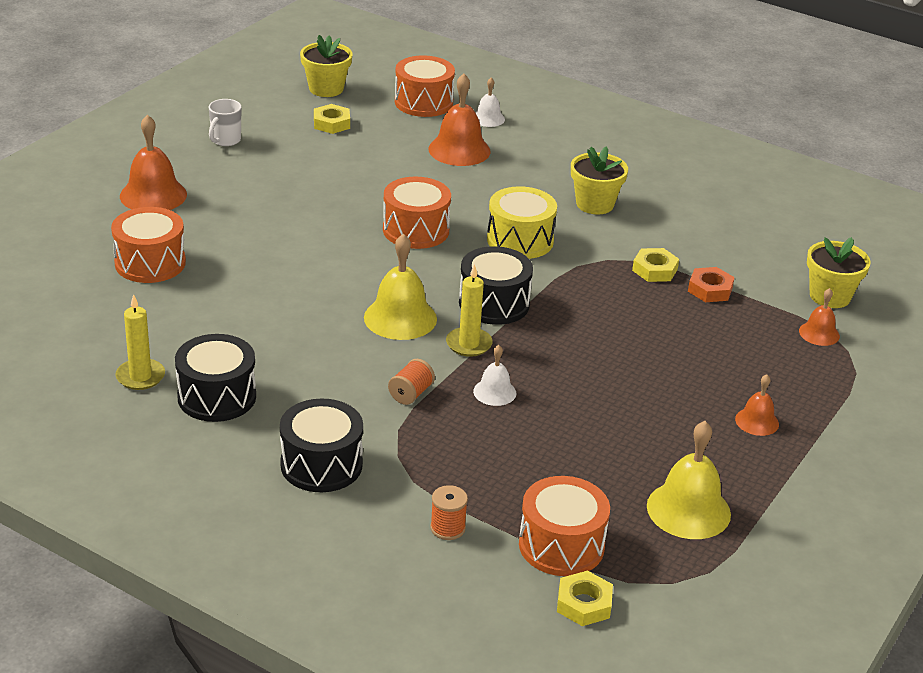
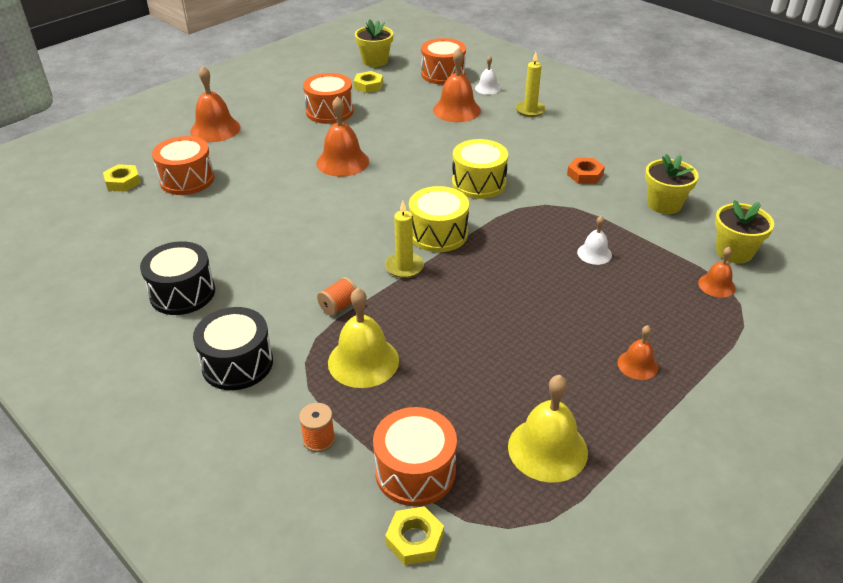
camera: 15 degrees right, 5 degrees up
(140, 376) = (133, 270): yellow candle -> yellow candle (530, 110)
(225, 140) = (286, 93): white mug -> none
(341, 226) = (342, 162): none -> orange bell
(400, 318) = (357, 239): yellow bell -> yellow bell (363, 361)
(416, 230) = (399, 169): orange drum -> orange drum (329, 111)
(494, 303) = (438, 234): black drum -> yellow drum
(494, 392) = (410, 312): white bell -> white bell (594, 253)
(595, 204) = (550, 158): yellow flower pot -> yellow flower pot (664, 204)
(654, 270) = (583, 216): yellow nut -> yellow nut (123, 182)
(710, 289) = (627, 237): orange nut -> orange nut (585, 175)

